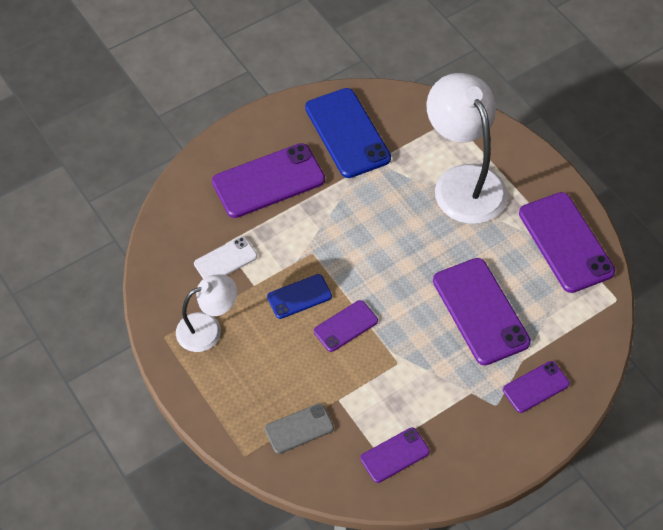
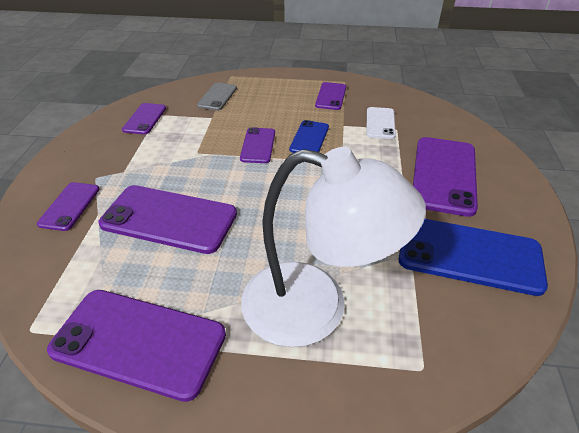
camera: 130 degrees right, 15 degrees down
(208, 328) = (331, 96): white lamp -> purple phone

